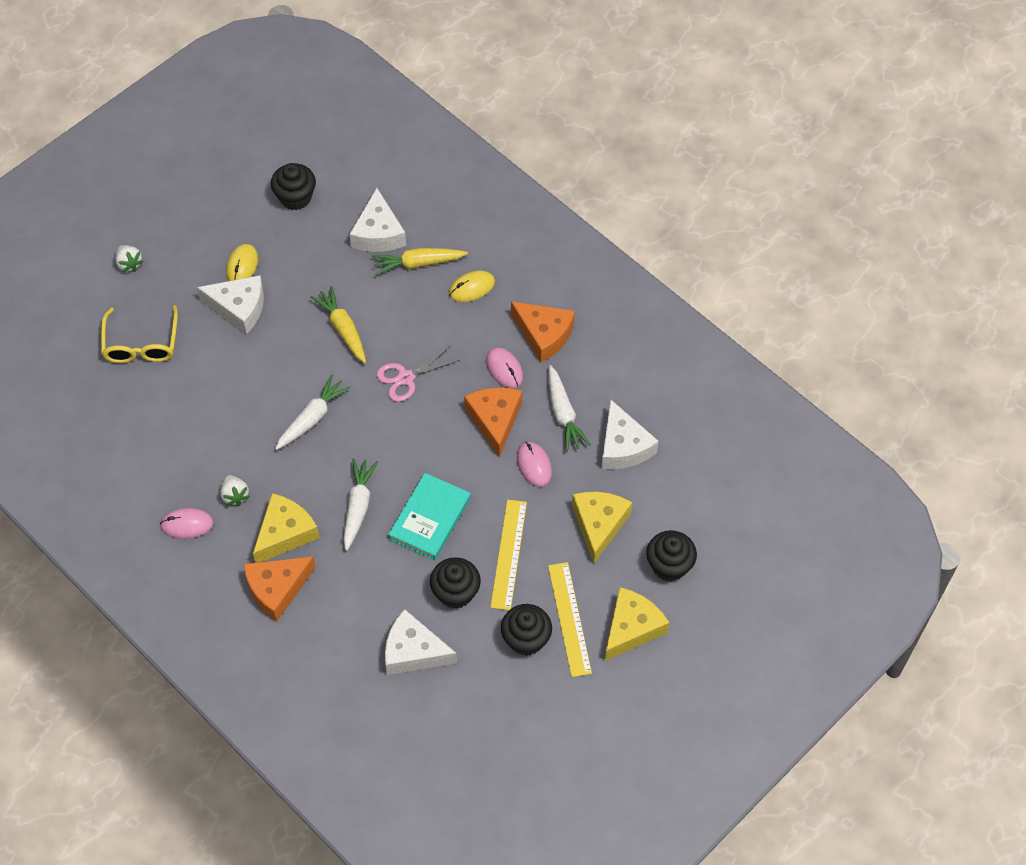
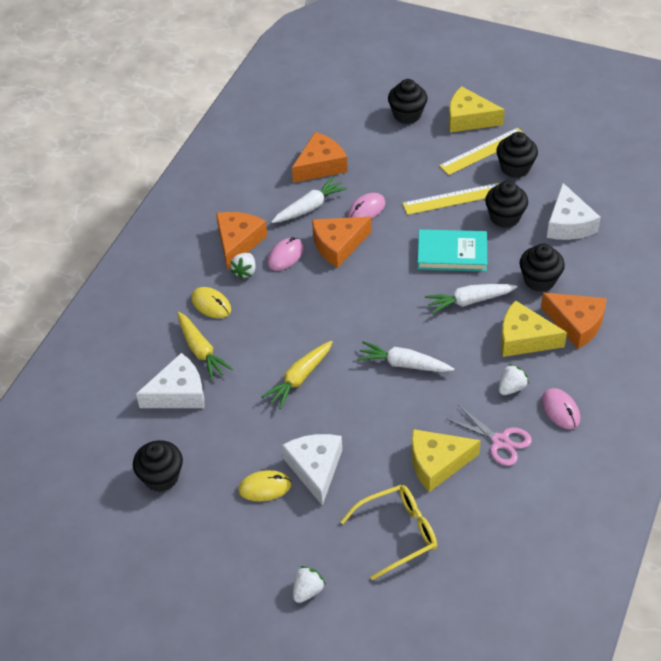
camera: 110 degrees left, 10 degrees down
(351, 583) = (539, 280): none -> black cupcake
(405, 378) = (328, 316): pink scissors -> pink scissors (500, 441)
(500, 328) = (245, 271): none -> white strawberry
(599, 525) = (397, 159): yellow cheese -> yellow cheese (437, 463)
(623, 446) = (320, 166): white cheese -> orange cheese

